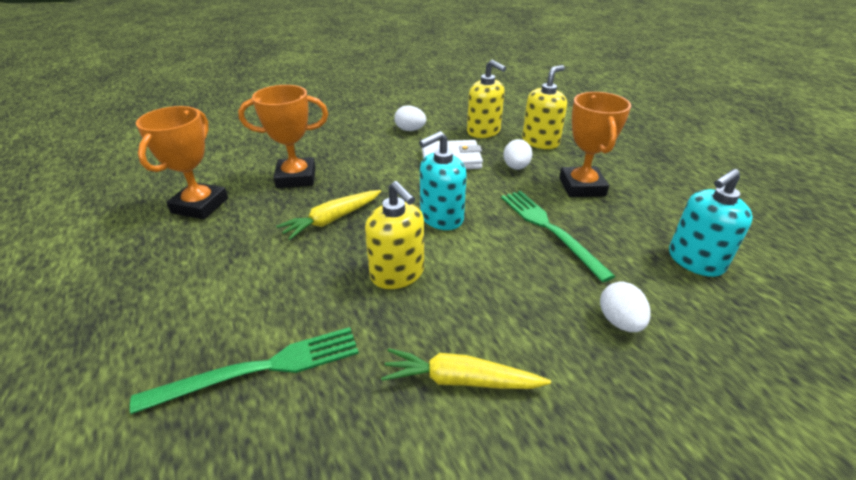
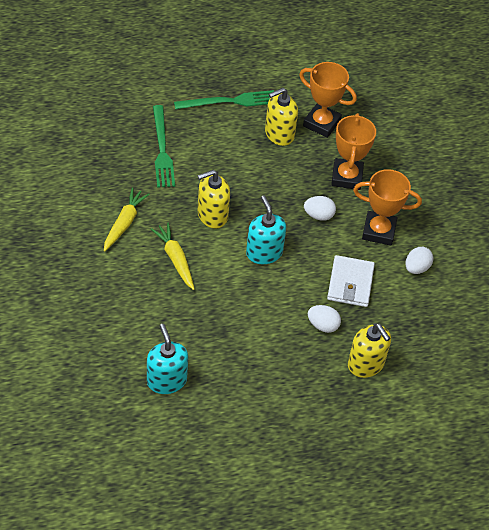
camera: 100 degrees right, 15 degrees up
(332, 220) = (281, 191): yellow carrot -> yellow carrot (175, 259)
(483, 131) = (399, 326): yellow soap dispenser -> yellow soap dispenser (279, 134)
(549, 229) = (229, 311): green fork -> green fork (229, 101)
(581, 187) = (278, 359): orange trophy -> orange trophy (379, 231)
(619, 321) = (133, 307): white egg -> white egg (318, 215)

